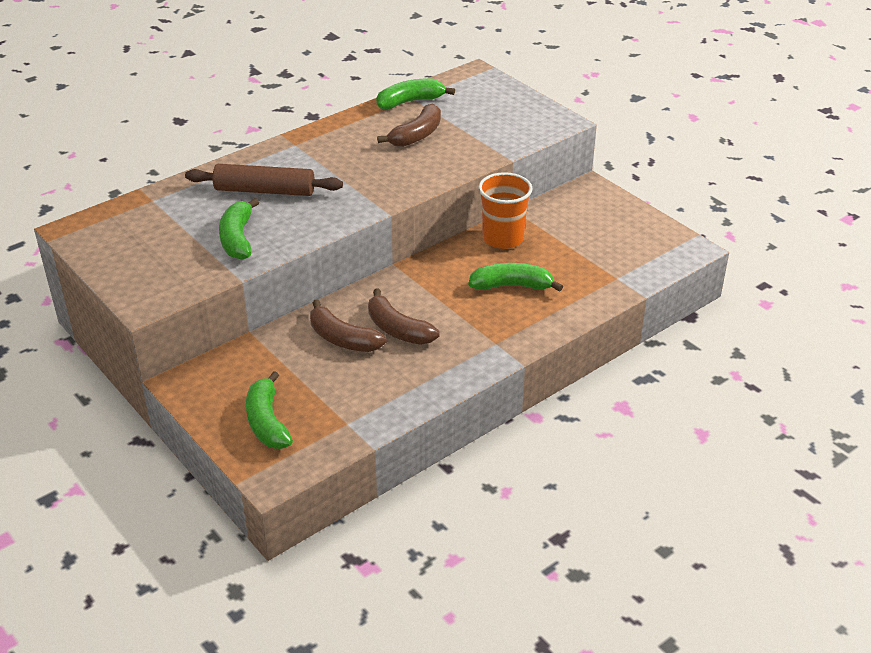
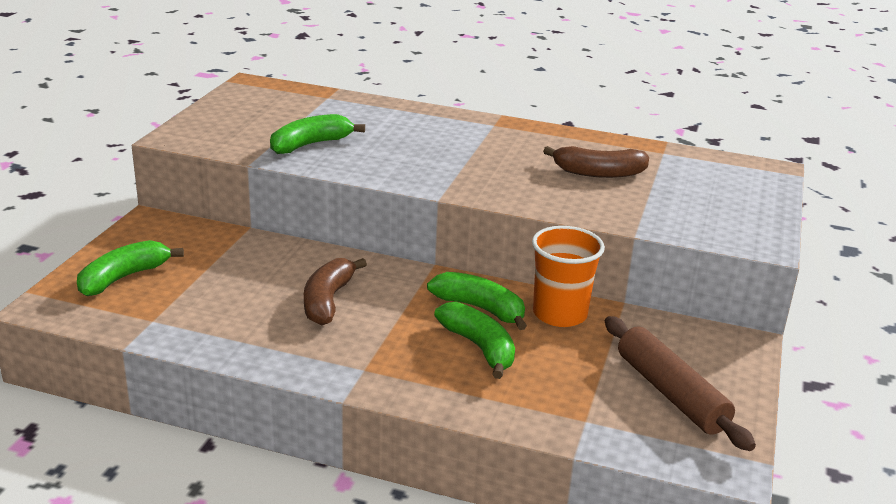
camera: 55 degrees right, 10 degrees down
(265, 191) = (400, 134): brown rolling pin -> brown rolling pin (671, 393)
(342, 339) = (283, 275): brown banana -> none
(410, 102) = (654, 153): green banana -> green banana (480, 308)

